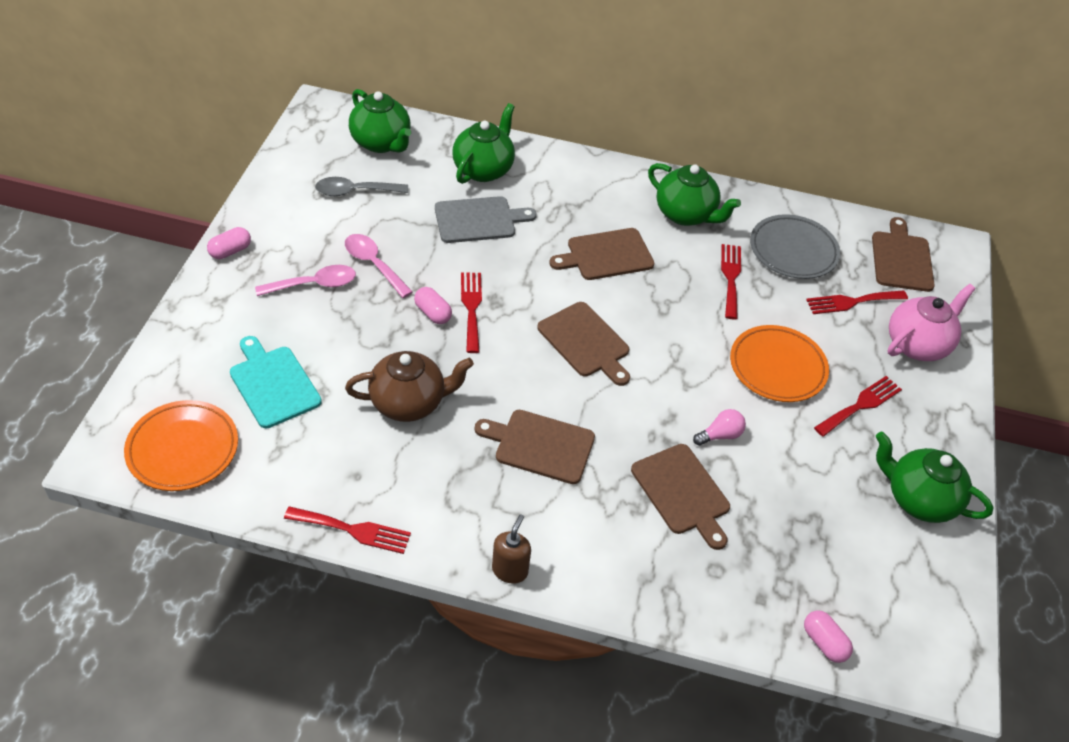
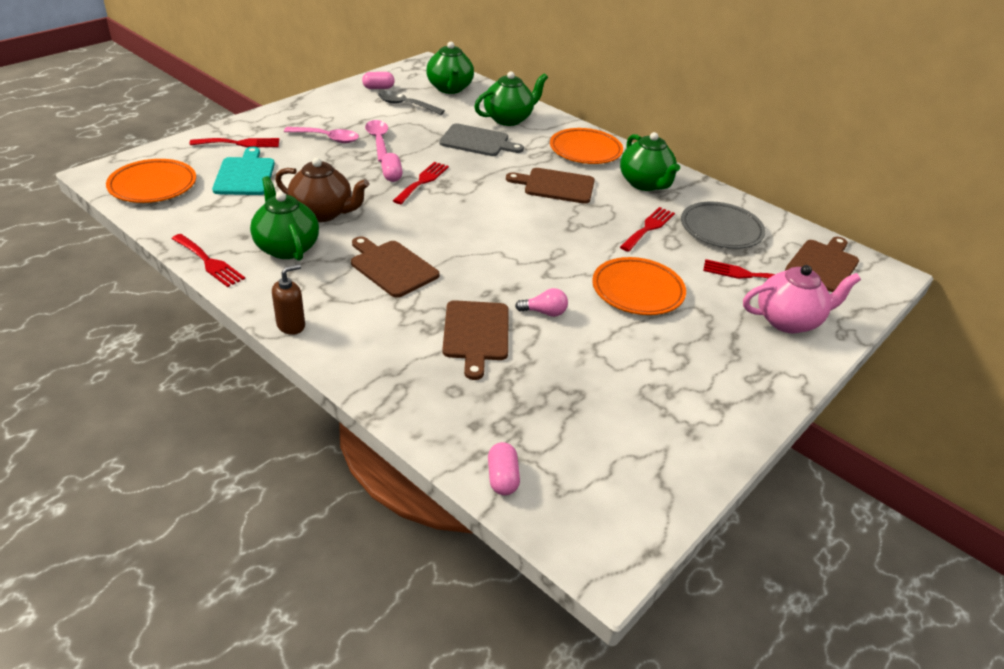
camera: 30 degrees right, 10 degrees down
(230, 251) = (293, 109): pink capsule -> pink capsule (378, 88)
(586, 342) = (489, 225): brown cutting board -> none
(596, 188) = (585, 150): none -> orange plate
(860, 405) = (694, 339): red fork -> red fork (240, 143)
(918, 499) = (692, 420): green teapot -> green teapot (286, 247)

